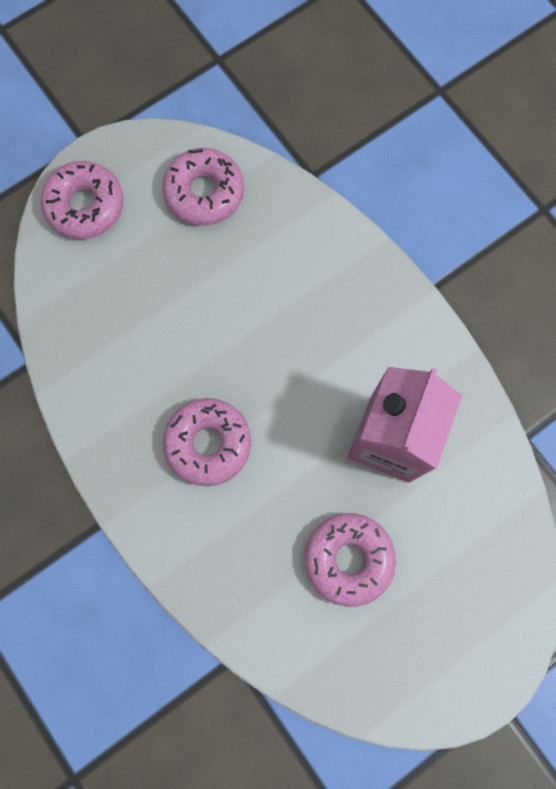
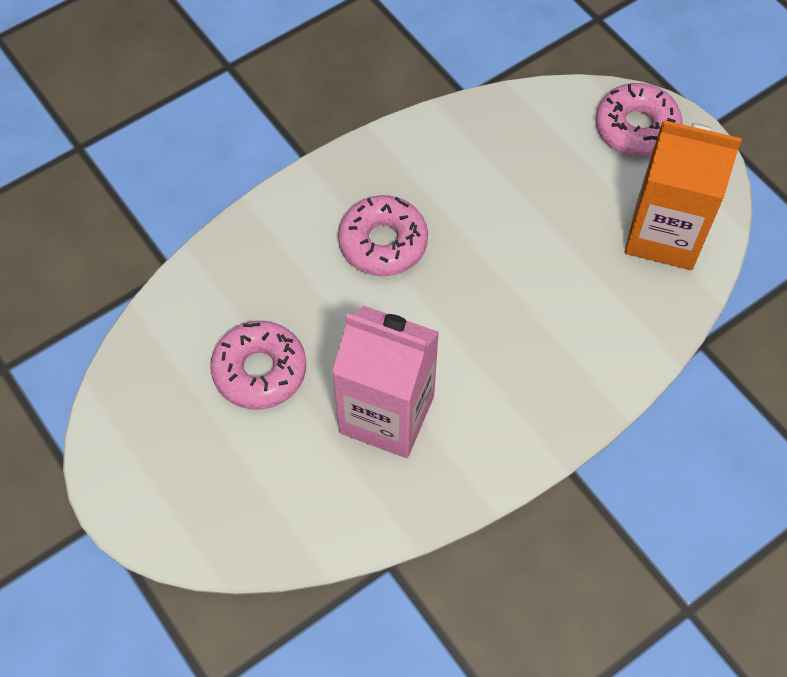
camera: 90 degrees right, 15 degrees down
(204, 193) = (664, 234): pink donut -> orange carton

